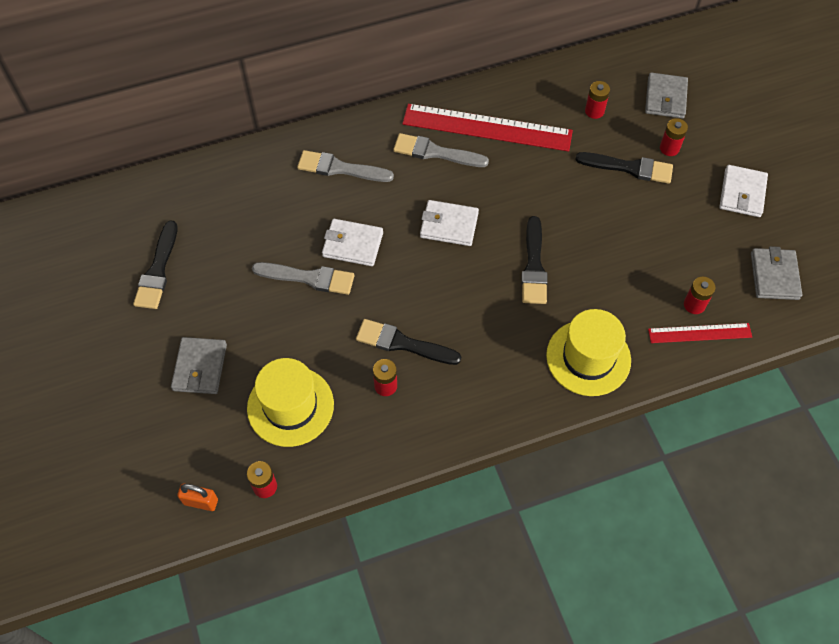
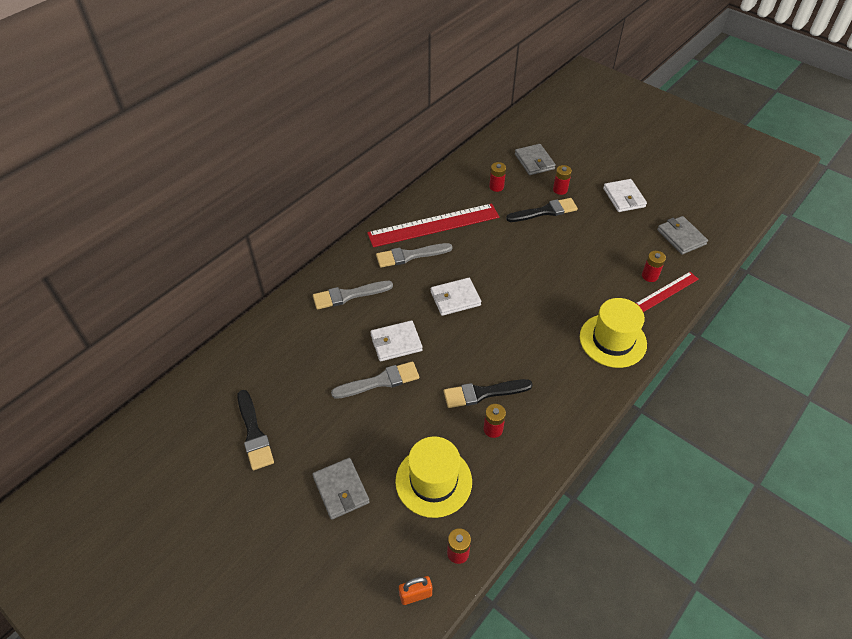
camera: 30 degrees left, 10 degrees down
(534, 266) = (532, 299): black brush -> none

